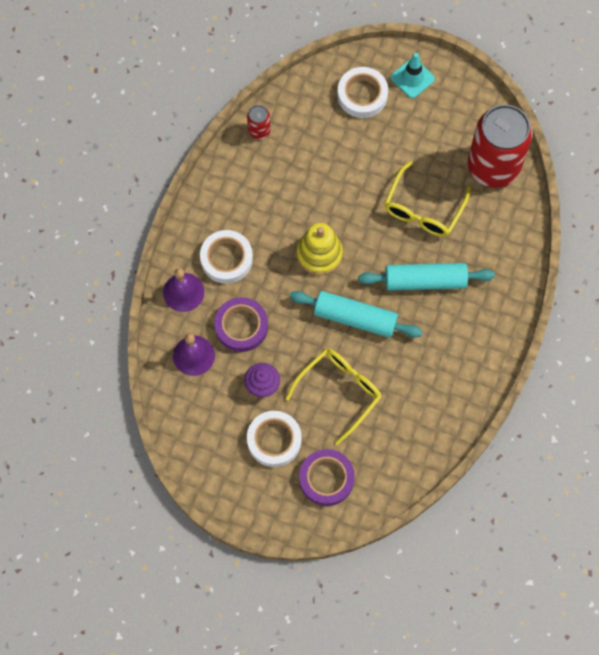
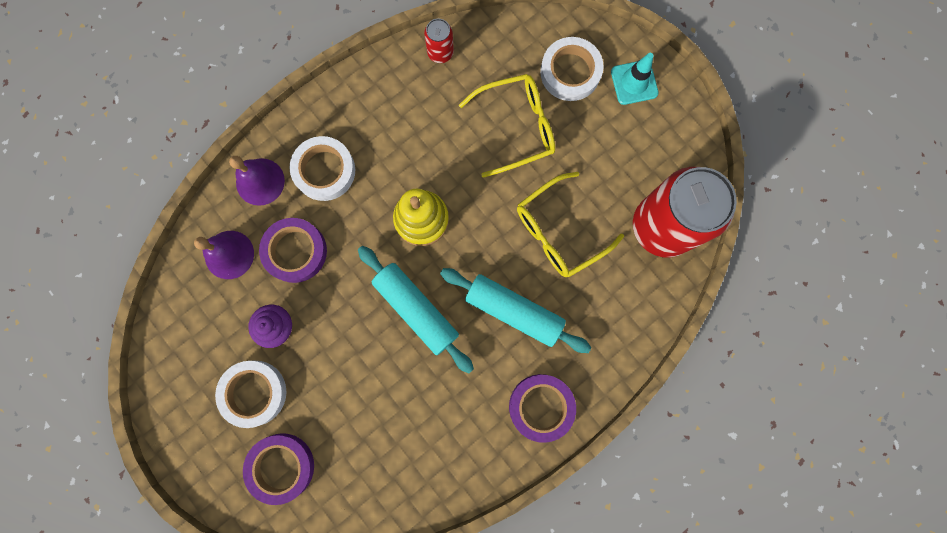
camera: 30 degrees right, 10 degrees up
(339, 392) = (351, 380): yellow glasses -> yellow glasses (516, 127)
(484, 334) = (541, 407): none -> purple tape

